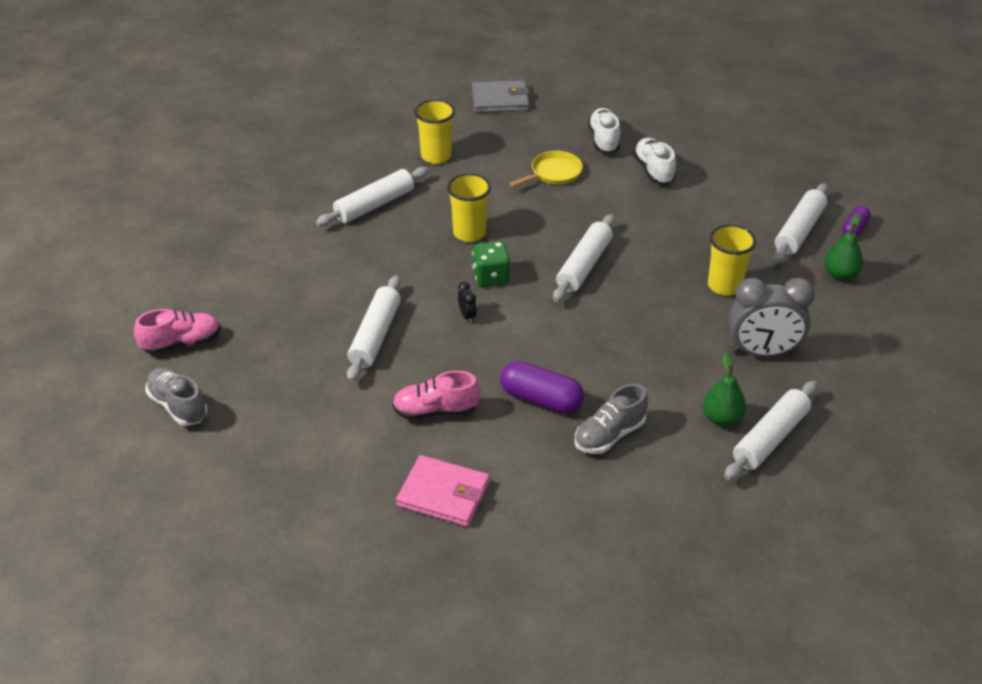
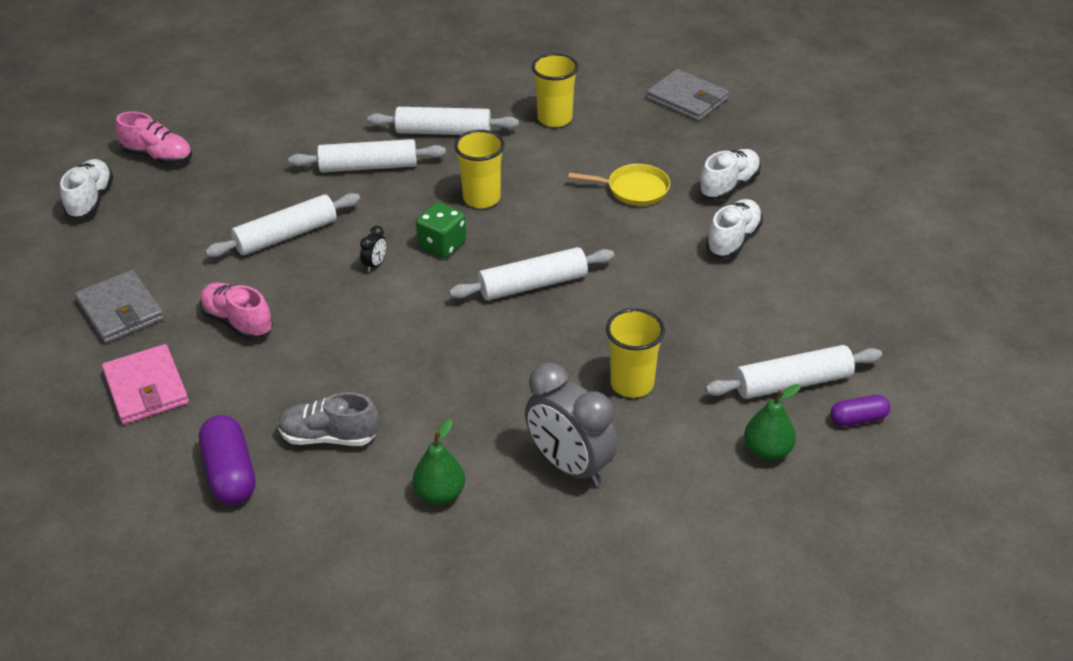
camera: 45 degrees right, 0 degrees up
(178, 406) = (90, 200): grey shoe -> white shoe
(337, 461) = (120, 311): none -> grey wallet
(541, 399) = (324, 369): purple capsule -> purple capsule (230, 473)
(770, 438) = (453, 543): white rolling pin -> white rolling pin (368, 166)

